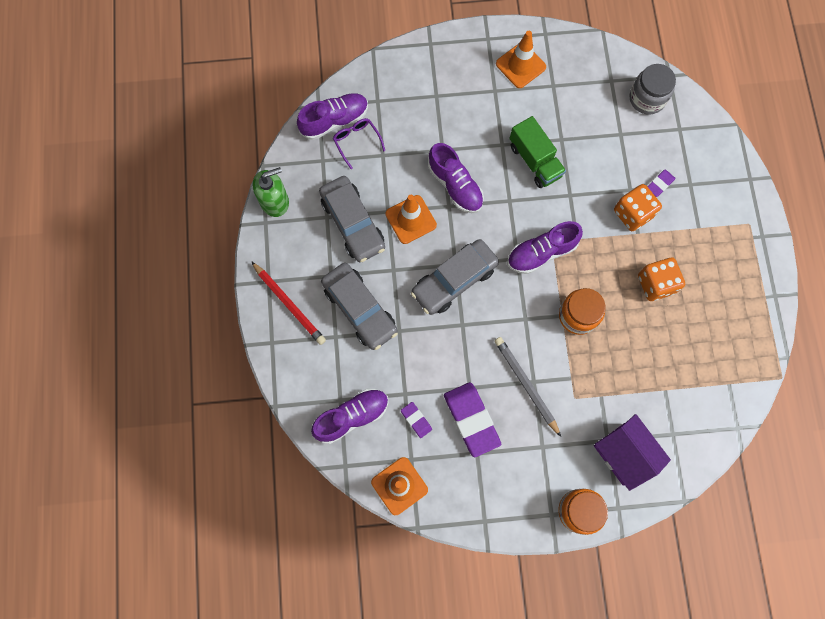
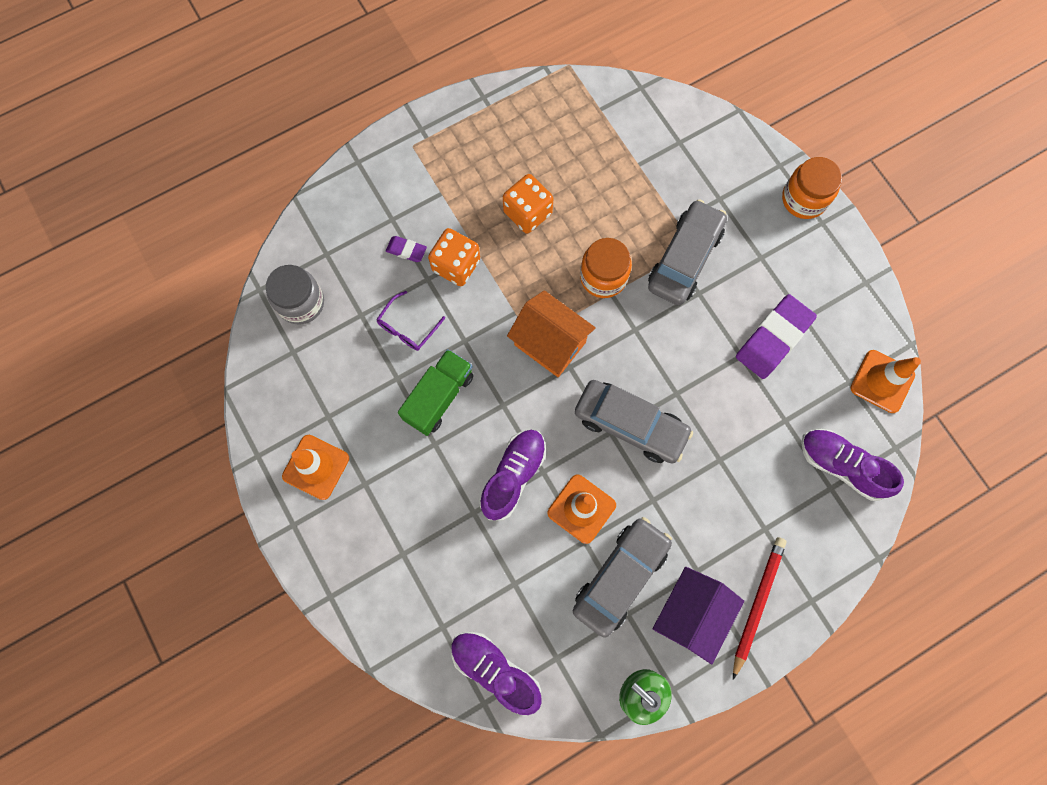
camera: 115 degrees left, 0 degrees up
(356, 141) = (511, 626): purple glasses -> purple glasses (407, 327)
(360, 309) = (719, 516): grey car -> grey car (684, 259)
(416, 420) = (806, 395): purple eraser -> none
(526, 384) = (706, 299): grey pencil -> none
(541, 253) = (550, 343): purple shoe -> orange house
(623, 454) = (725, 179): purple house -> purple house (690, 614)

